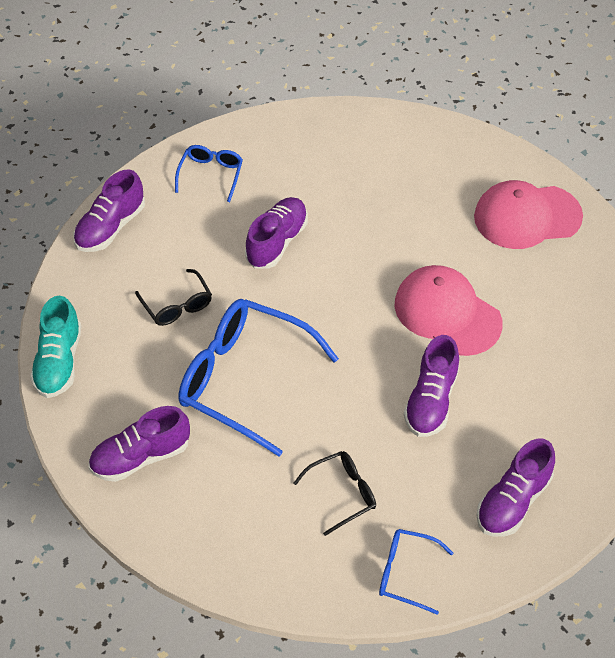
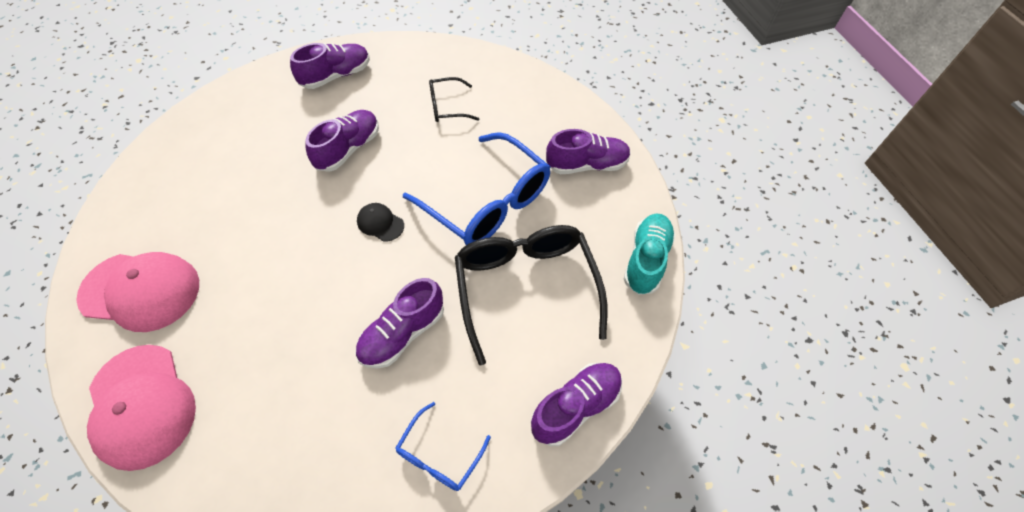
camera: 165 degrees left, 5 degrees up
(177, 306) = (525, 287): black glasses -> black glasses, size x2.03
(348, 328) = (380, 223): none -> black cap
(405, 573) = (429, 57): blue glasses -> none
(447, 313) = (288, 214): pink cap -> pink cap (141, 406)

